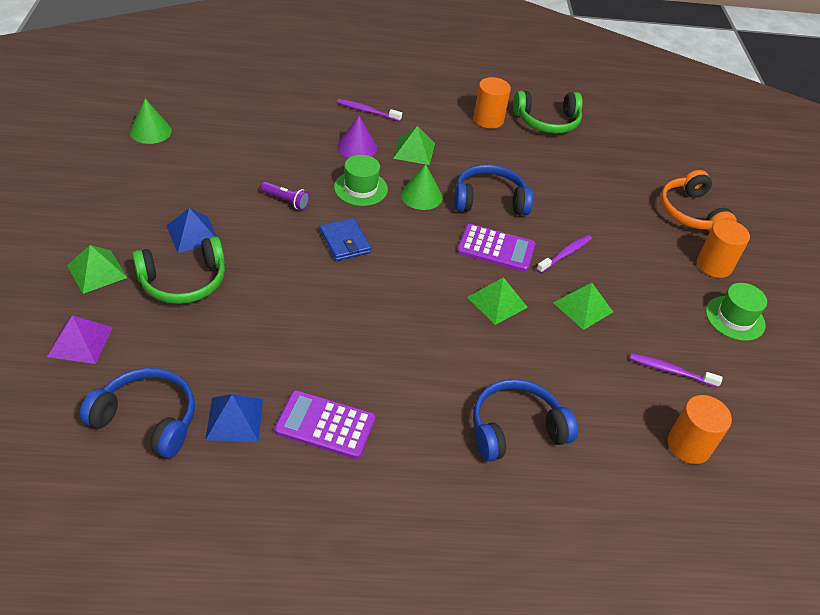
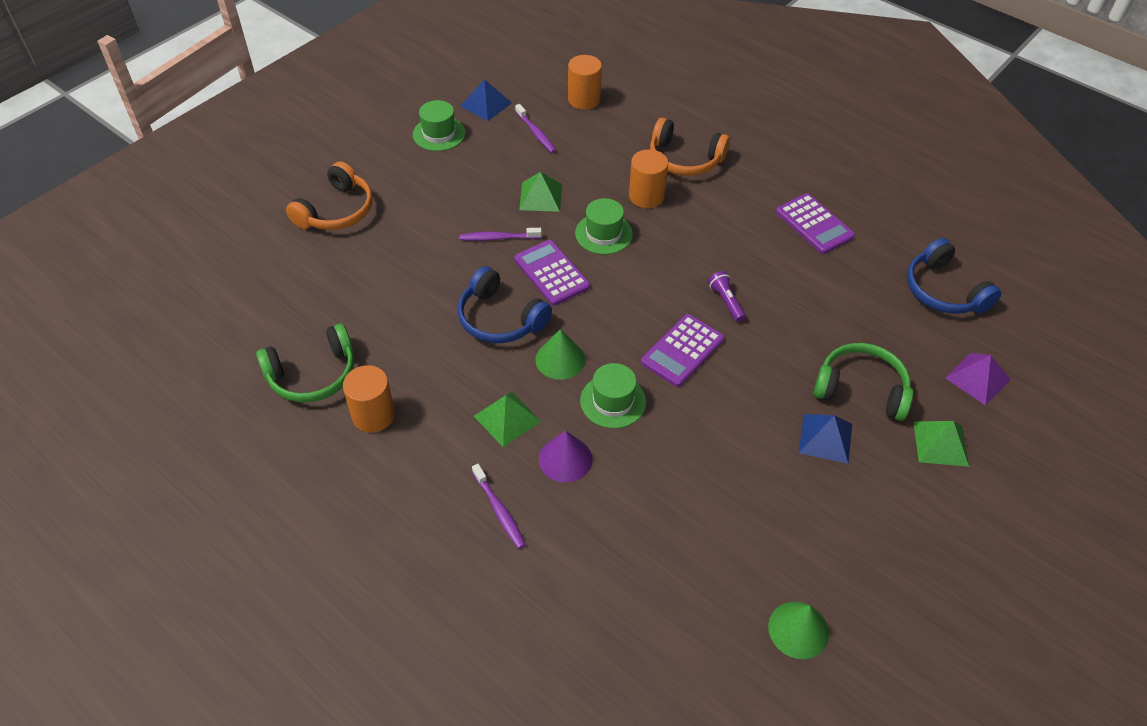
camera: 135 degrees left, 5 degrees up
(234, 419) = (878, 259): blue pyramid -> blue pyramid (486, 104)
(286, 201) = (703, 428): purple flashlight -> purple flashlight (726, 302)
(344, 242) = (682, 351): blue wallet -> purple calculator
(497, 302) = (603, 234): green pyramid -> green hat
(515, 429) = (684, 159): blue headphones -> orange headphones
(547, 121) = (313, 375): green headphones -> green headphones turned 120 degrees clockwise
(714, 265) = (391, 168): orange cylinder -> orange cylinder (646, 196)

